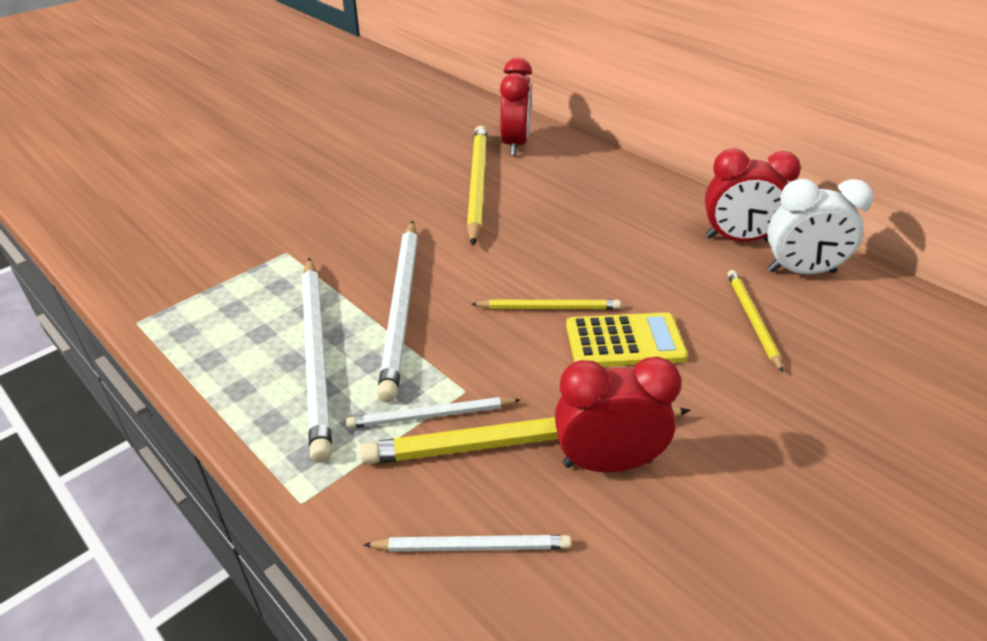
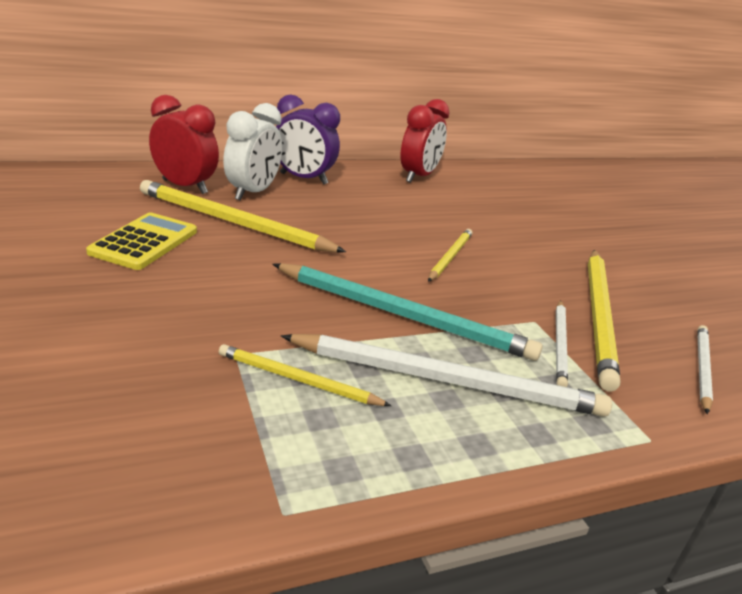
camera: 70 degrees left, 10 degrees down
(401, 308) = (403, 315): white pencil -> turquoise pencil
(607, 462) = (627, 295): red clock -> none
(616, 183) = (303, 179): none -> purple clock
(624, 341) = (507, 247): yellow calculator -> yellow calculator (144, 242)
(752, 320) = (507, 206): yellow pencil -> yellow pencil (298, 380)
(801, 272) = (468, 177): white clock -> white clock (253, 193)

